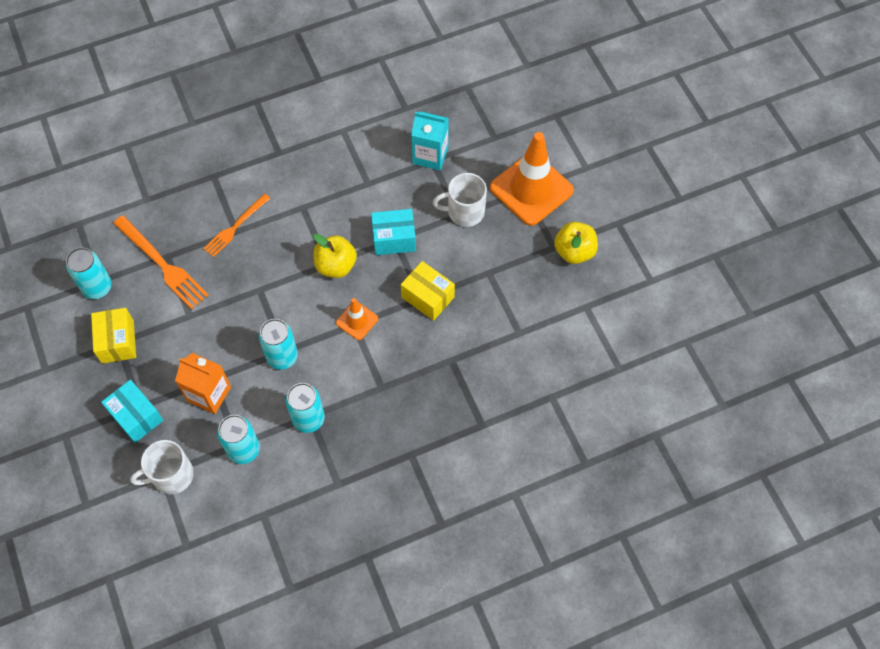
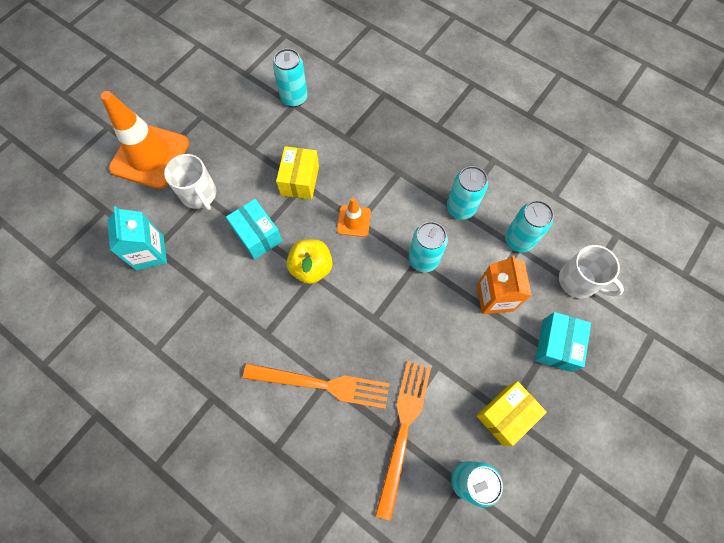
camera: 120 degrees left, 5 degrees up
(235, 227) = (322, 384): orange fork -> orange fork, size x1.52
(527, 337) = (294, 98): none -> turquoise can
(574, 251) = (198, 100): yellow apple -> none

